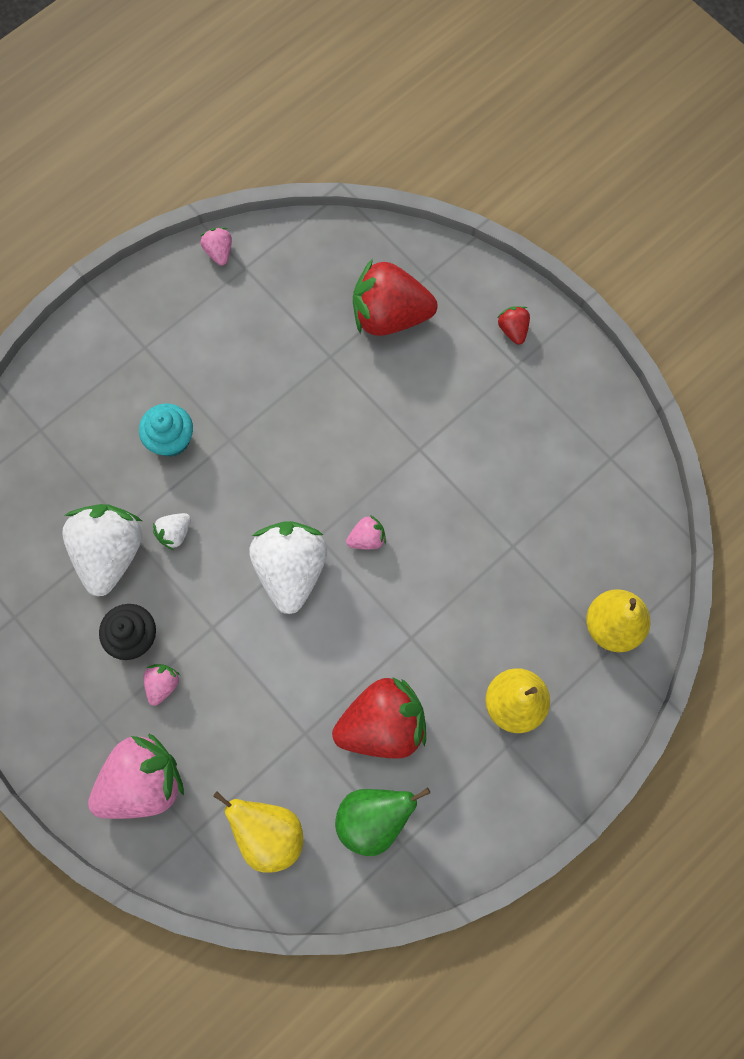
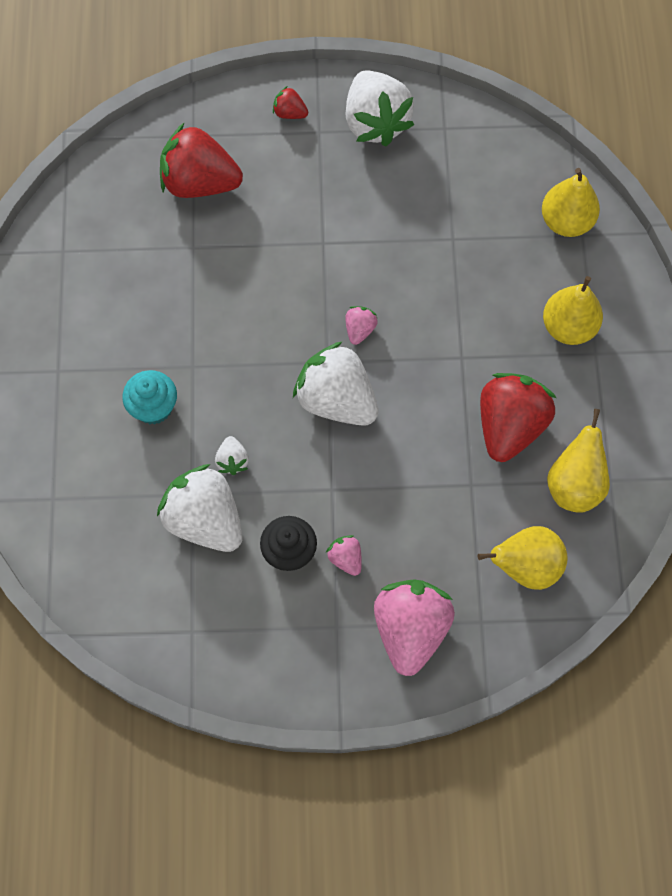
camera: 50 degrees left, 5 degrees down
(219, 252) = (31, 259): pink strawberry -> none
(373, 819) = (574, 485): green pear -> yellow pear
(390, 315) = (200, 183): red strawberry -> red strawberry turned 60 degrees clockwise
(565, 401) = (375, 122): none -> white strawberry

